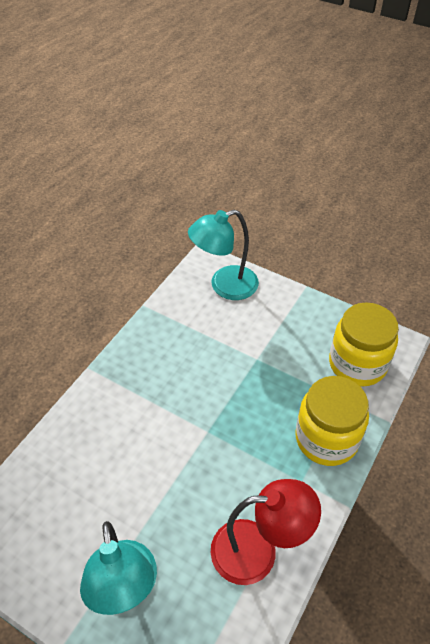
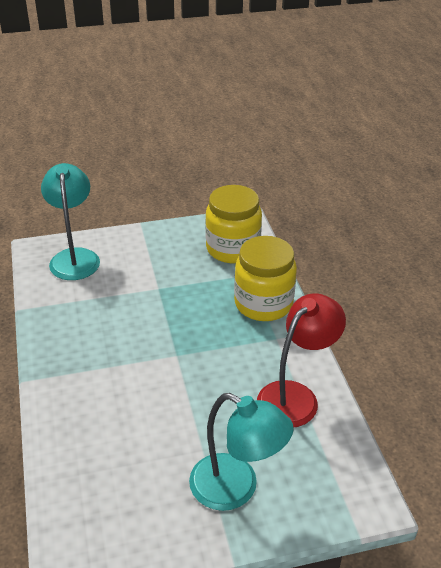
camera: 45 degrees left, 10 degrees down
(225, 286) = (74, 257): turquoise lamp -> turquoise lamp turned 150 degrees clockwise

